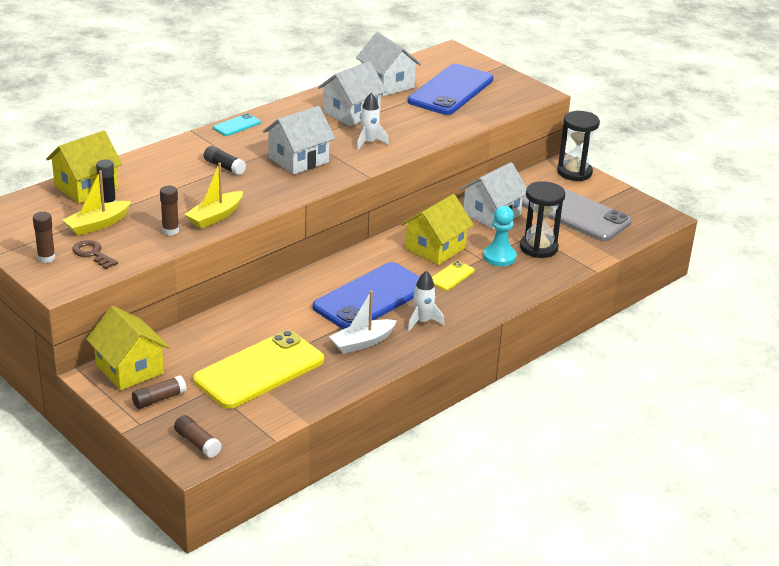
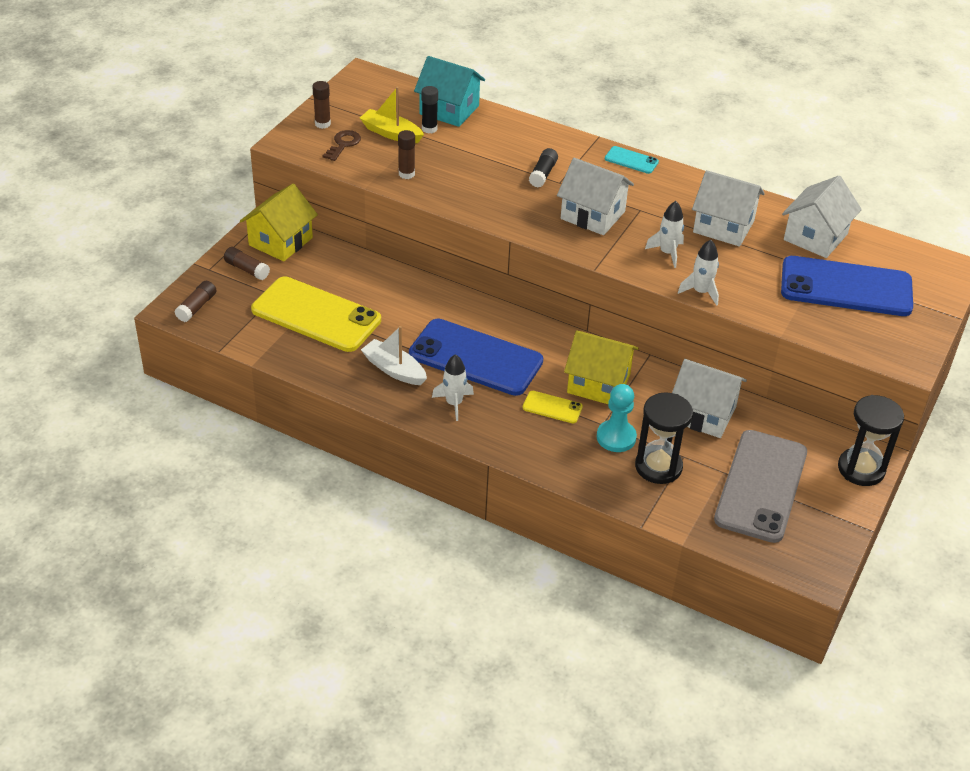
camera: 70 degrees right, 10 degrees up
(86, 187) = (449, 110): yellow house -> turquoise house
(215, 216) = (447, 192): yellow boat -> none
(424, 142) = (701, 292): none -> white rocket

